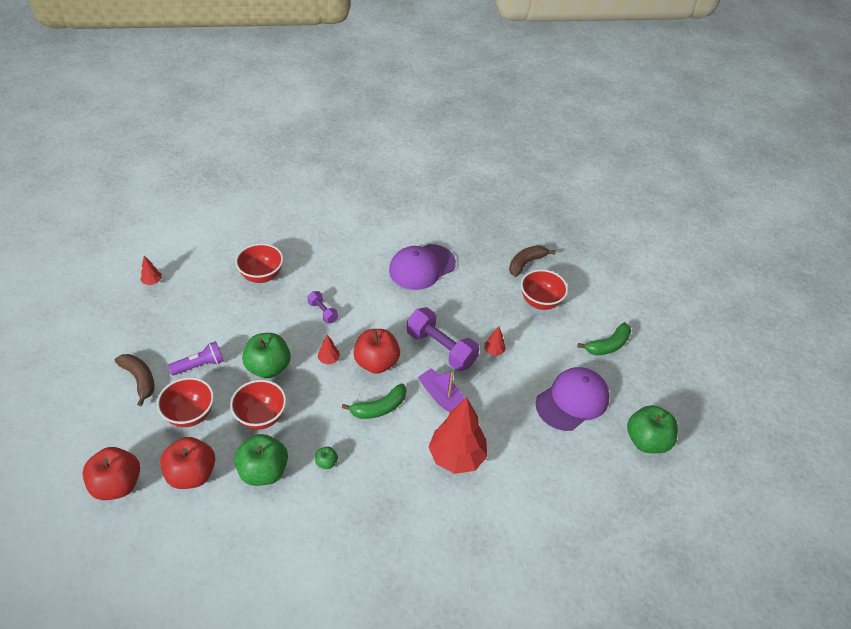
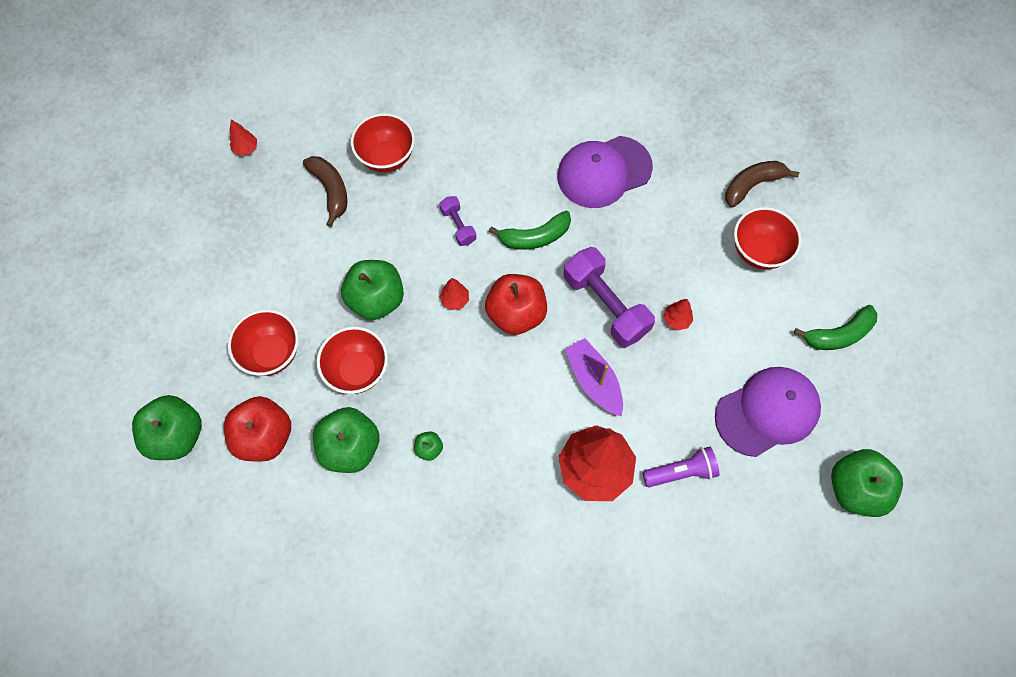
camera: 15 degrees right, 20 degrees up
(117, 484) = (177, 435): red apple -> green apple
(139, 379) = (216, 293): brown banana -> brown banana (330, 190)
(200, 365) = (291, 283): purple flashlight -> purple flashlight (681, 472)
(379, 408) = (508, 381): green banana -> green banana (535, 237)

